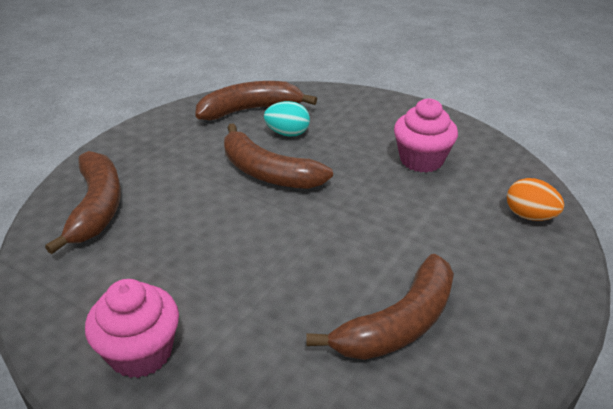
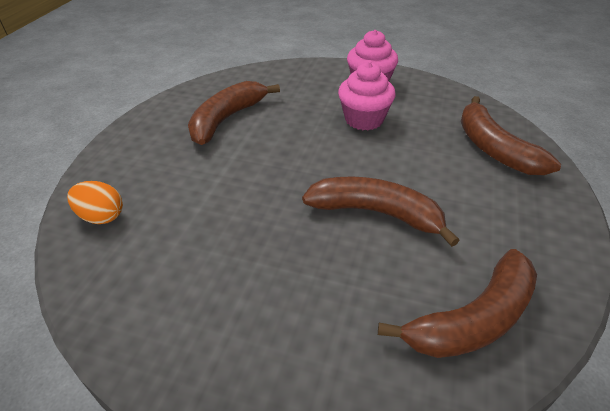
camera: 165 degrees right, 5 degrees up
(287, 133) = (390, 279): turquoise egg -> none
(421, 160) = (207, 270): pink cupcake -> pink cupcake (364, 119)

